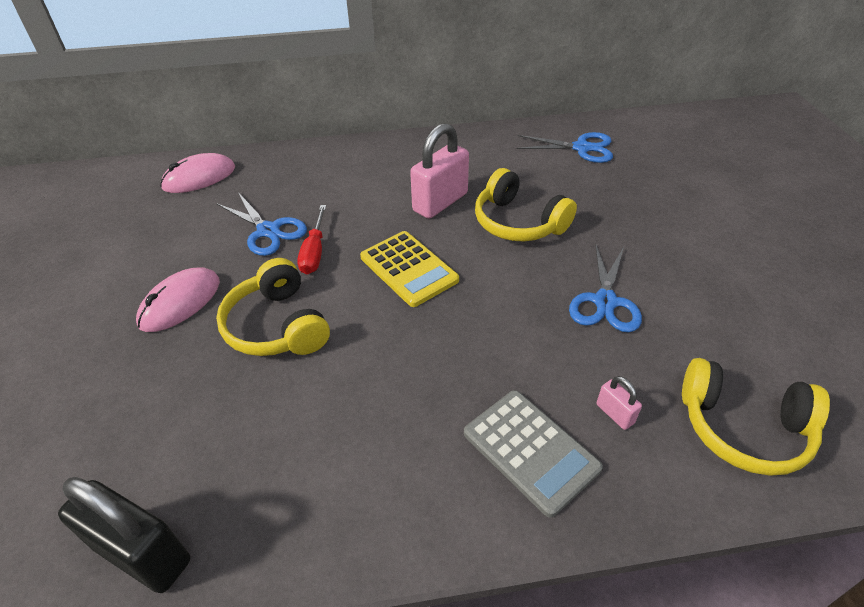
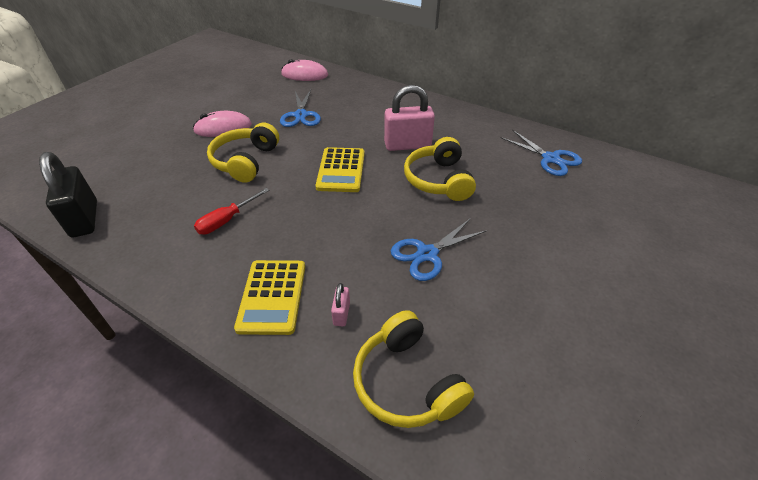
camera: 40 degrees right, 0 degrees up
(314, 252) = (307, 137): red screwdriver -> red screwdriver (227, 220)
(530, 451) = (272, 296): grey calculator -> yellow calculator

